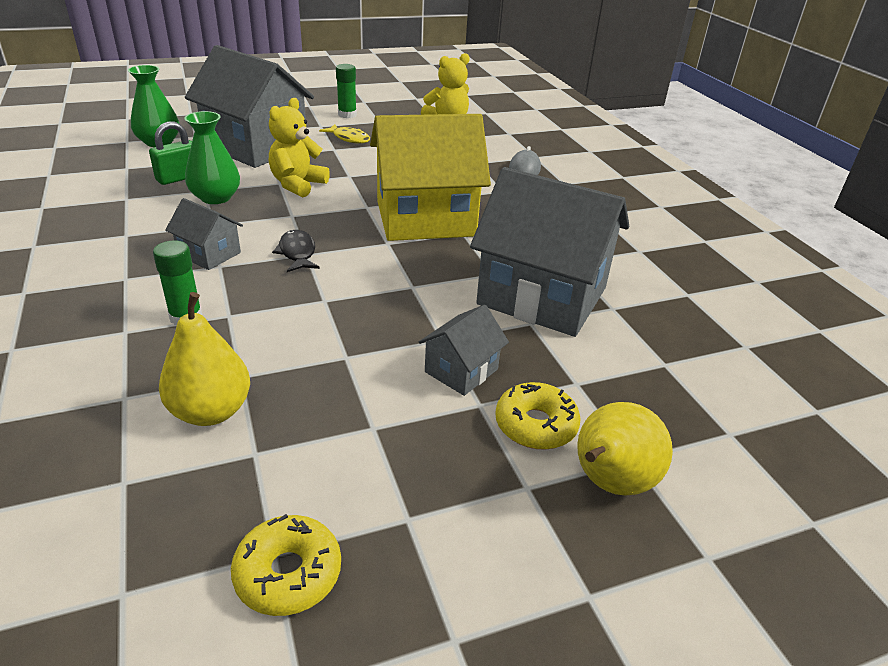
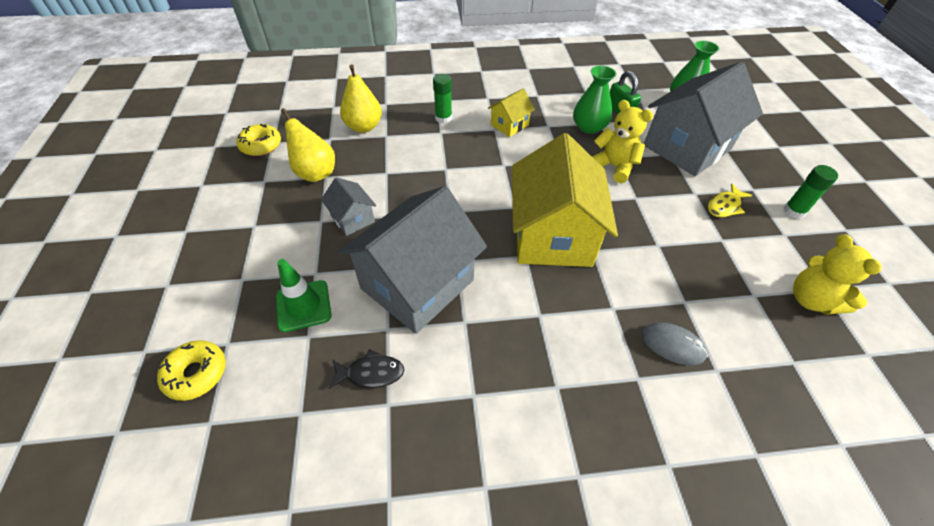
camera: 105 degrees right, 15 degrees up
(209, 254) = (509, 125): grey house -> yellow house
(297, 253) = (505, 161): black fish -> black fish (371, 373)
(535, 425) = (292, 241): yellow donut -> yellow donut (196, 373)
(610, 483) = (234, 261): yellow pear -> yellow pear (315, 173)
(630, 379) = (303, 306): none -> green traffic cone

